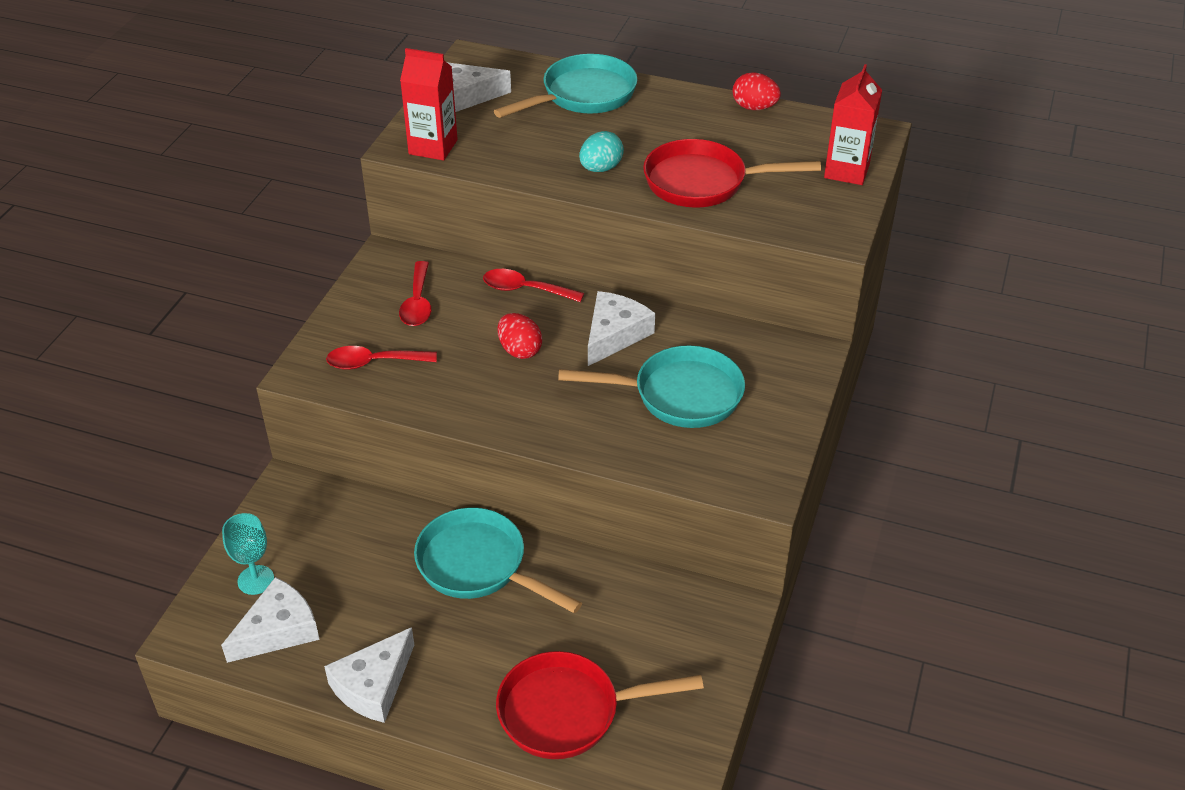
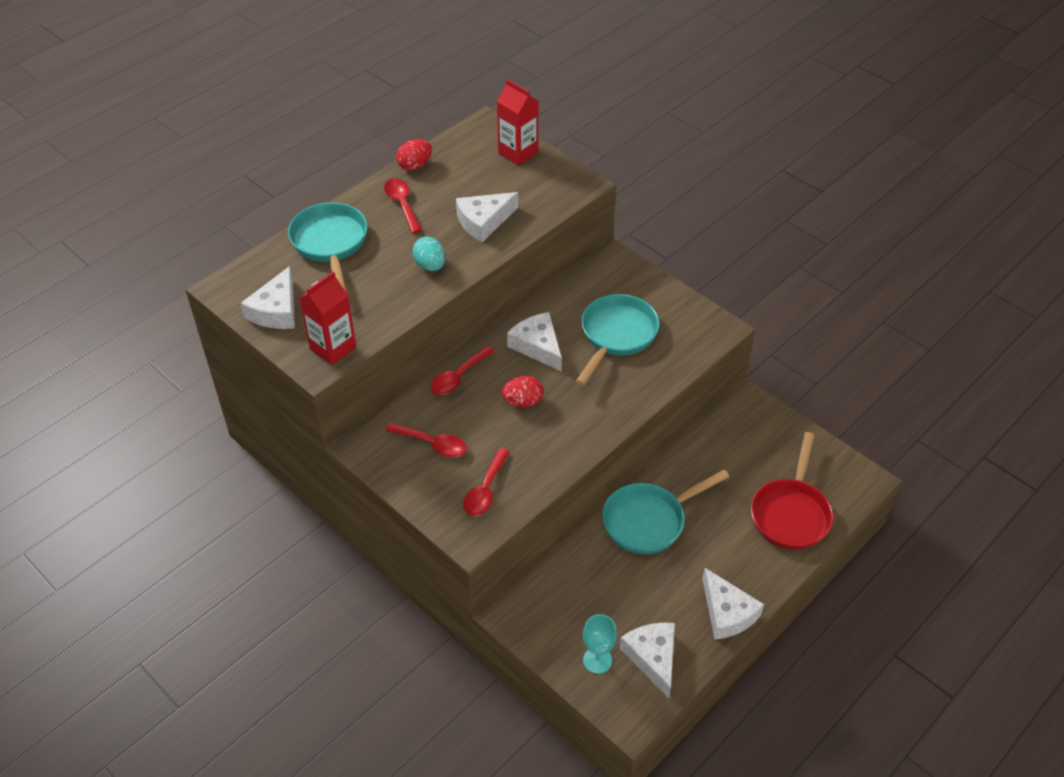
camera: 65 degrees left, 5 degrees up
(682, 120) = (402, 204): none -> red spoon
(703, 182) = (484, 221): red pan -> white cheese

